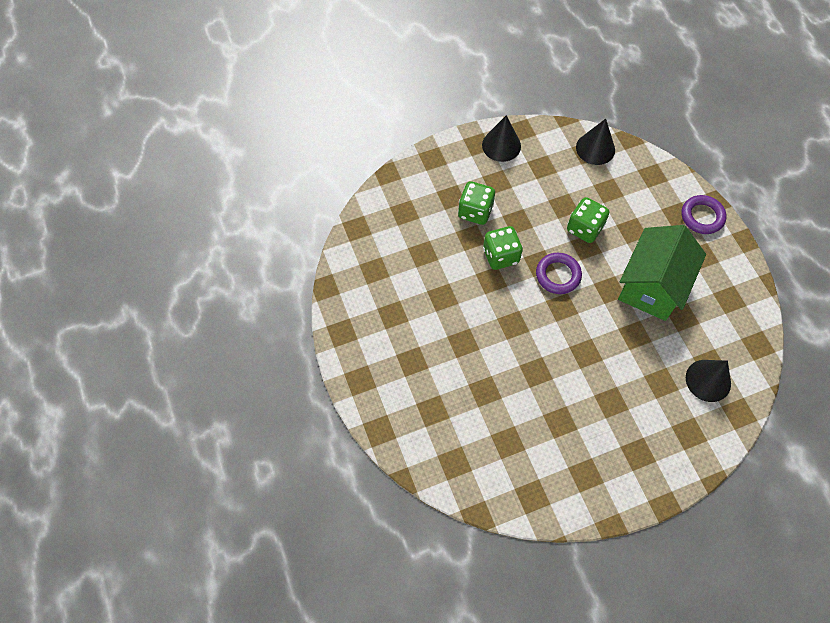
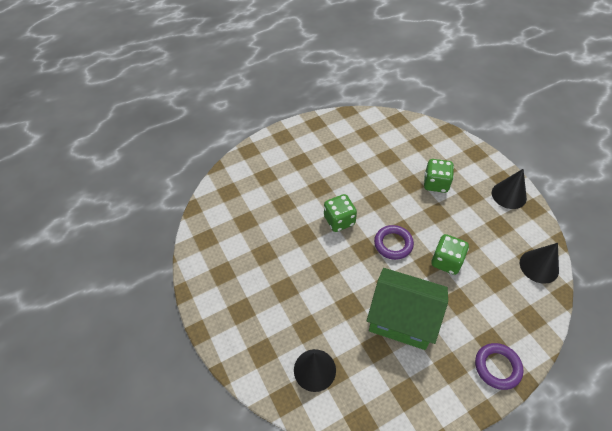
camera: 85 degrees right, 10 degrees down
(500, 256) = (400, 204): green dice -> green dice (339, 220)

